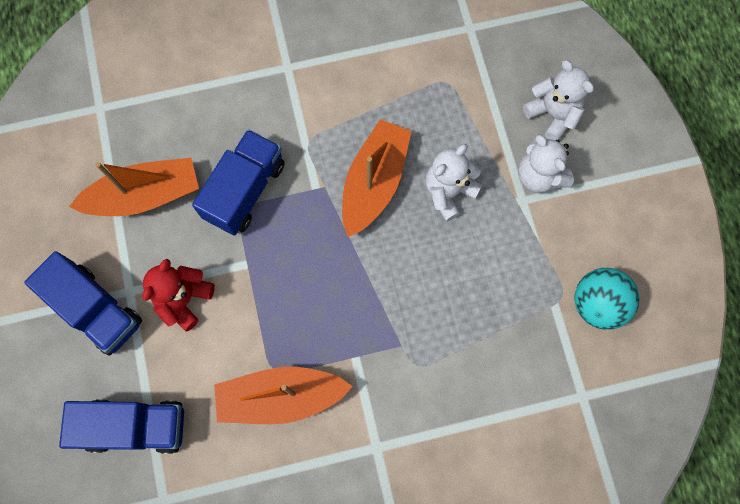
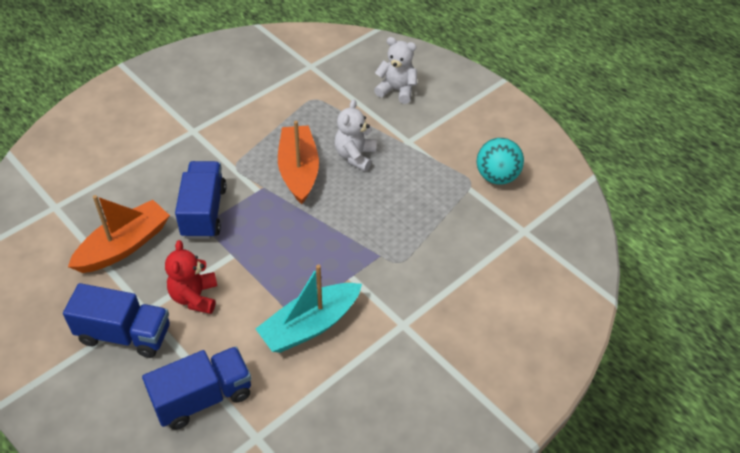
camera: 30 degrees left, 25 degrees down
(280, 397) = (310, 325): orange boat -> turquoise boat
(539, 176) = (410, 125): white teddy bear -> none

